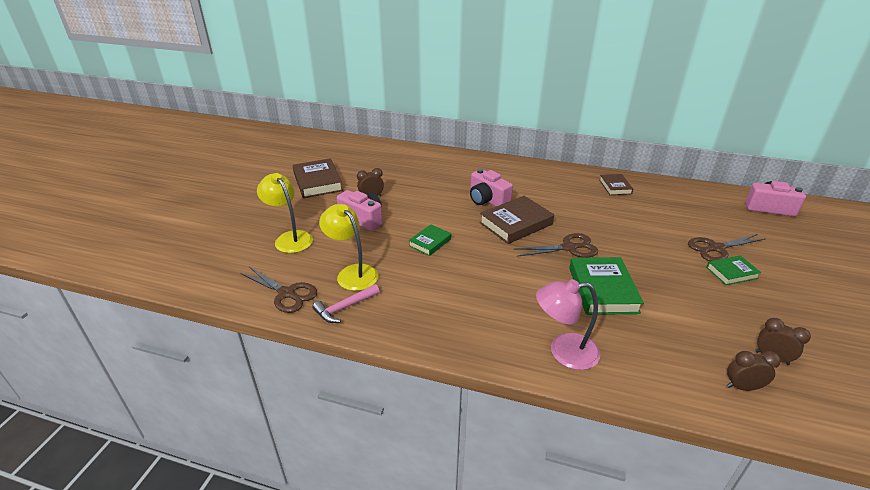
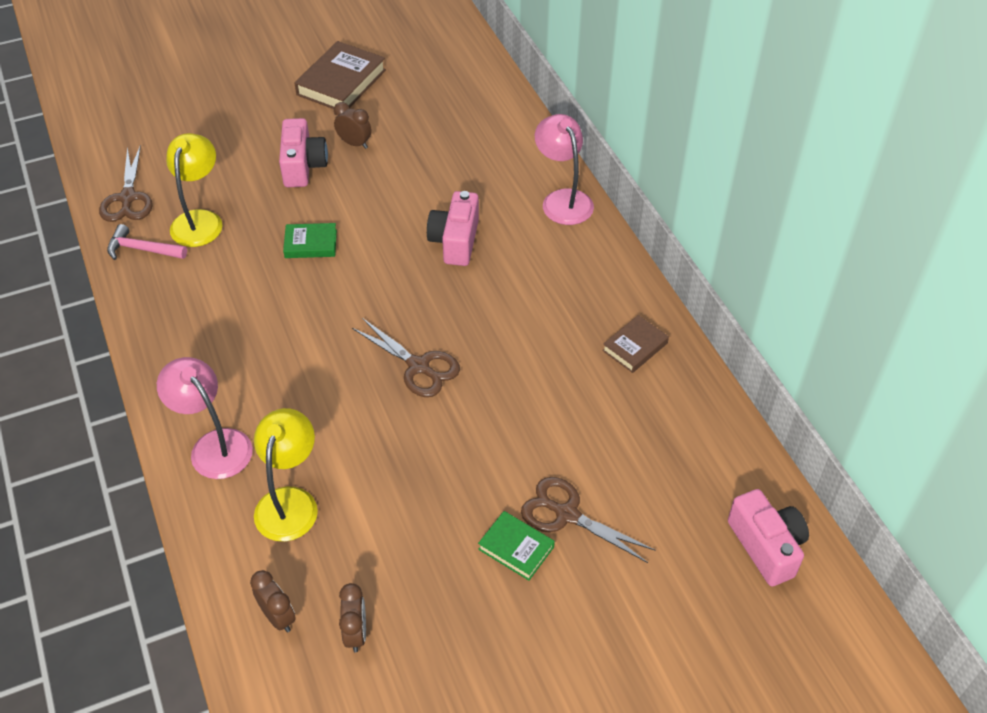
camera: 50 degrees right, 15 degrees up
(290, 238) = (214, 138): yellow lamp -> yellow lamp (290, 502)
(496, 164) = (563, 199): none -> pink lamp
(516, 223) = (426, 294): brown book -> none
(602, 290) = (355, 433): green book -> none

